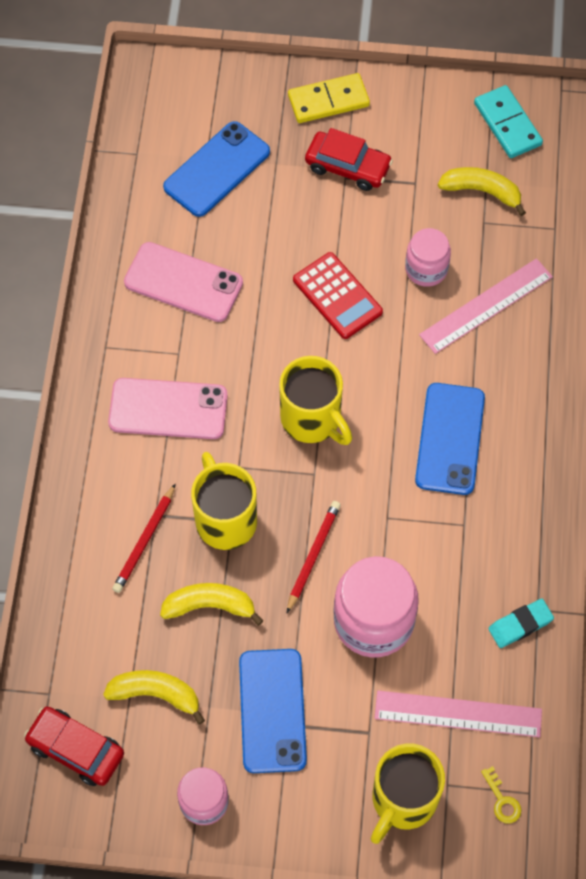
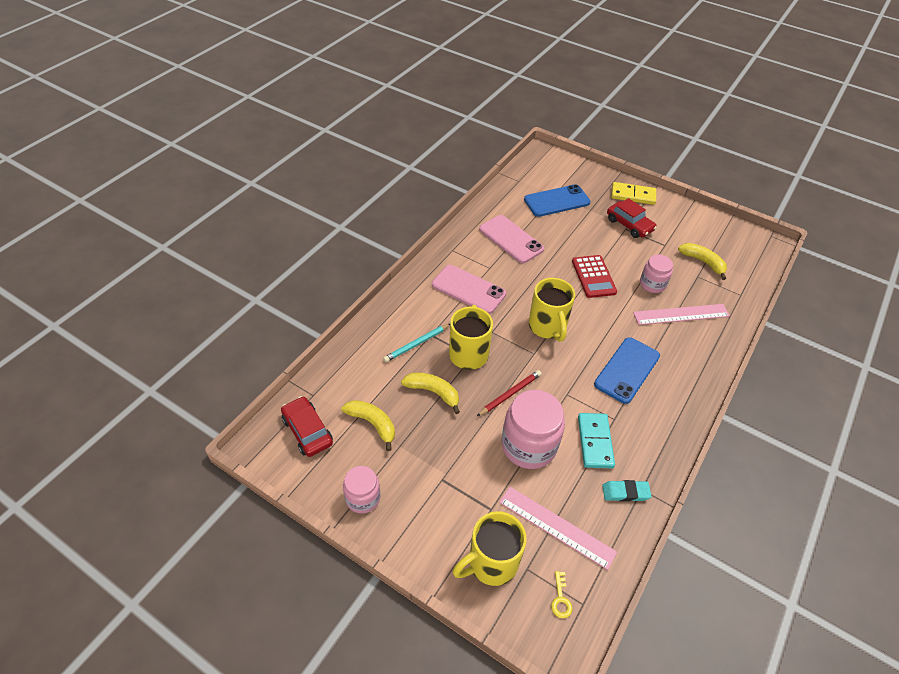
camera: 25 degrees right, 15 degrees down
(144, 541) = (416, 344): red pencil -> turquoise pencil
(272, 710) = (436, 466): blue phone -> none
(507, 124) = (731, 239): turquoise domino -> turquoise domino (595, 442)

